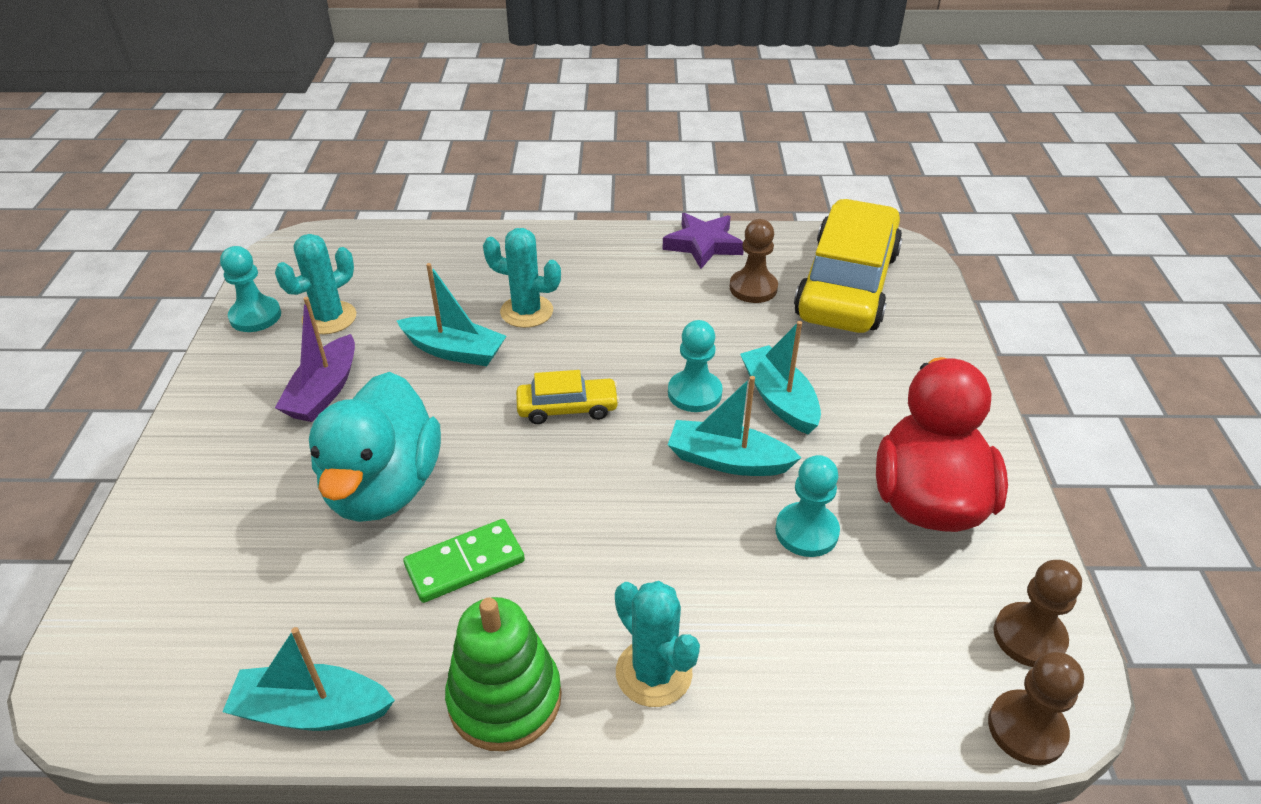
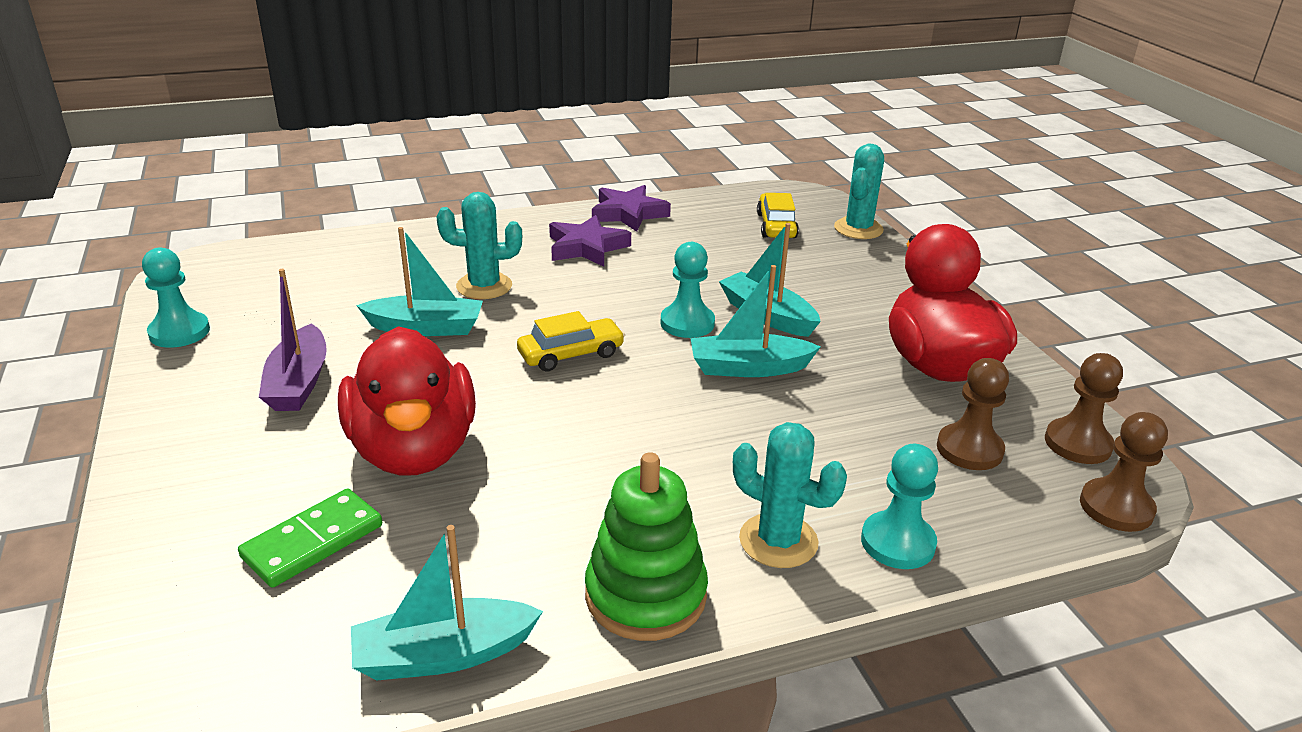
camera: 20 degrees left, 10 degrees down
(329, 318) = (269, 321): turquoise cactus -> turquoise cactus (858, 229)
(384, 487) = (414, 450): turquoise duck -> red duck
(465, 563) = (539, 495): green domino -> green domino (313, 541)
(643, 281) = (587, 247): none -> purple star
(753, 288) = (694, 239): brown pawn -> brown pawn (969, 449)
(806, 531) = (850, 407): turquoise pawn -> turquoise pawn (897, 543)
(847, 285) = (776, 226): yellow car -> yellow car, size x0.45

